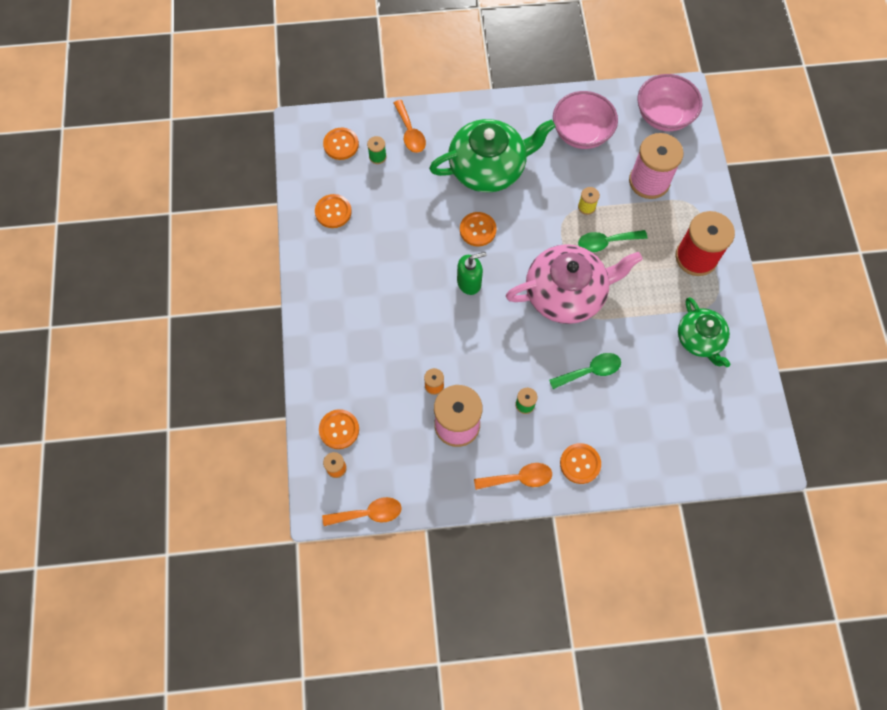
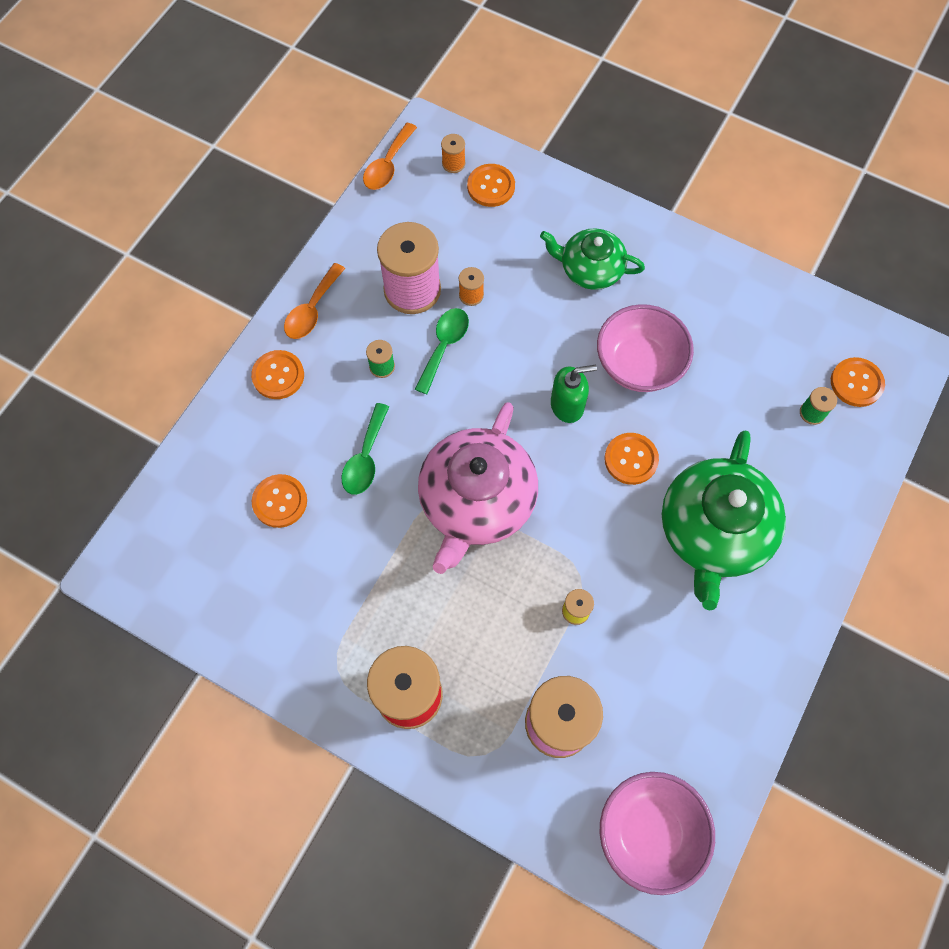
camera: 125 degrees right, 0 degrees up
(333, 212) = (760, 321): orange button -> orange button (280, 501)
(410, 133) = (827, 472): orange spoon -> none
(469, 282) = (567, 405): green soap dispenser -> green soap dispenser turned 120 degrees counterclockwise
(581, 133) = (693, 689): pink bowl -> pink bowl (639, 364)
(606, 242) = (509, 597): green spoon -> green spoon (444, 346)
(700, 339) = (305, 609): green teapot -> green teapot (590, 269)

